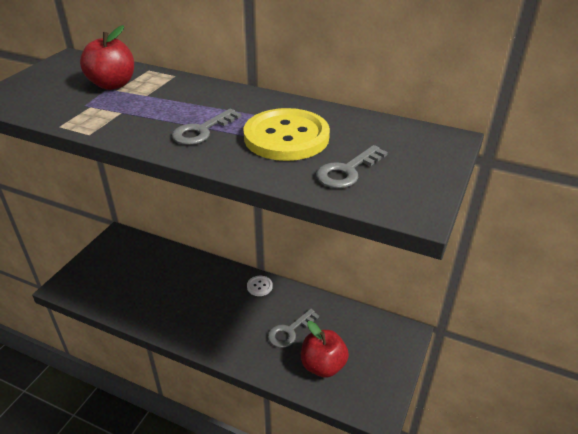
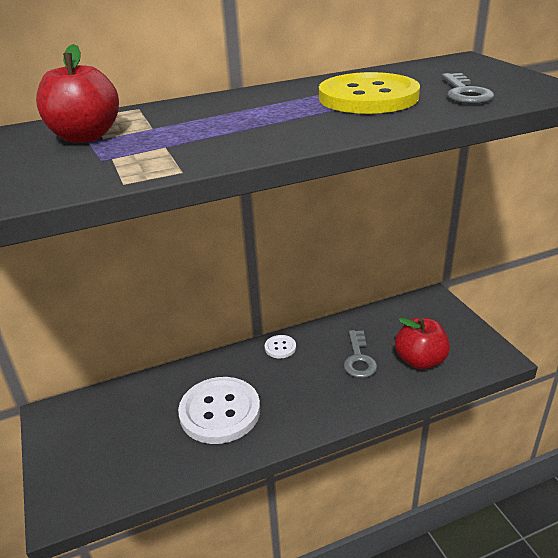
camera: 45 degrees left, 5 degrees down
(178, 297) = (220, 412): none -> white button
(202, 131) = (290, 122): grey key -> none

